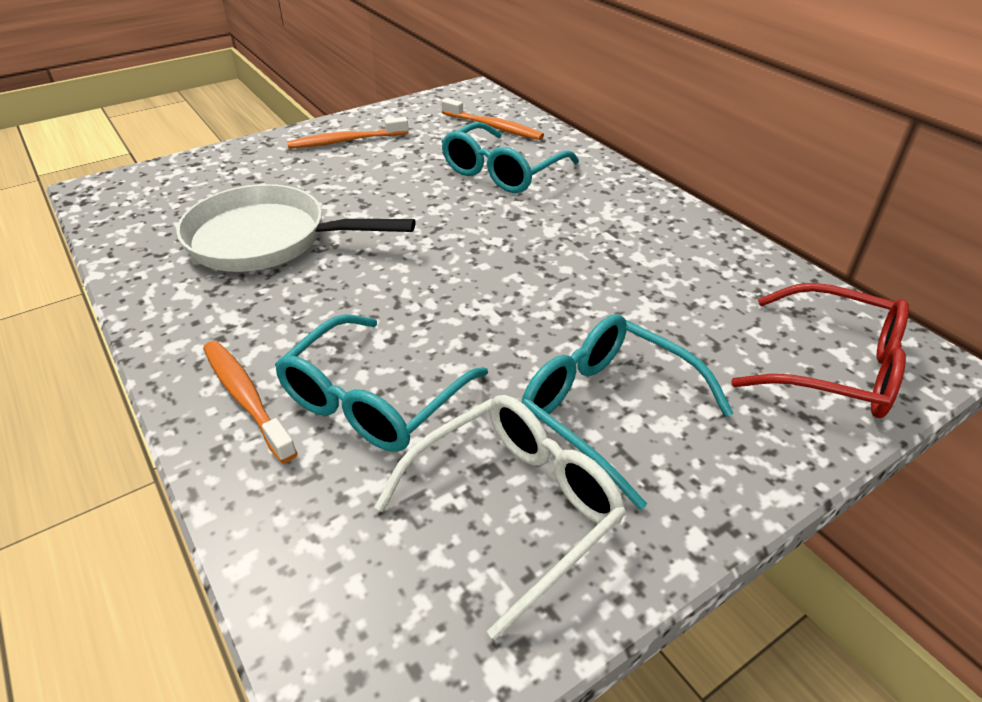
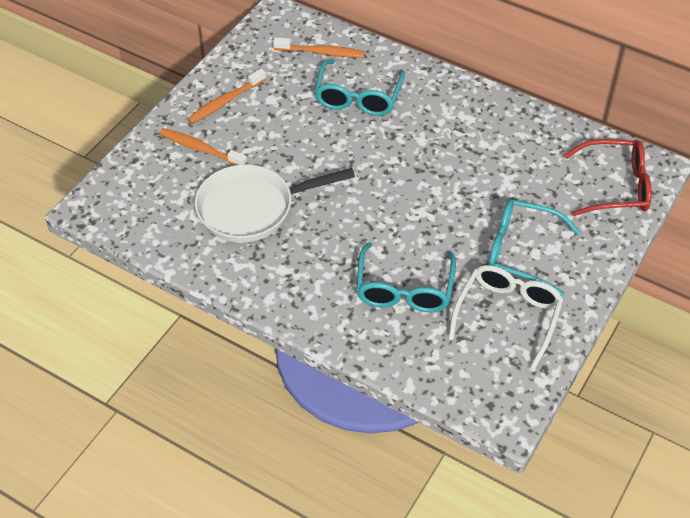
camera: 25 degrees left, 10 degrees up
(246, 398) = (339, 312): orange toothbrush -> orange toothbrush (201, 149)

